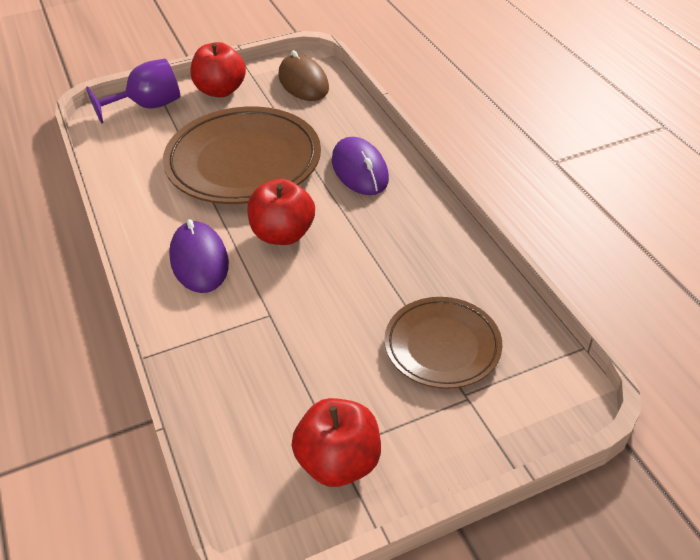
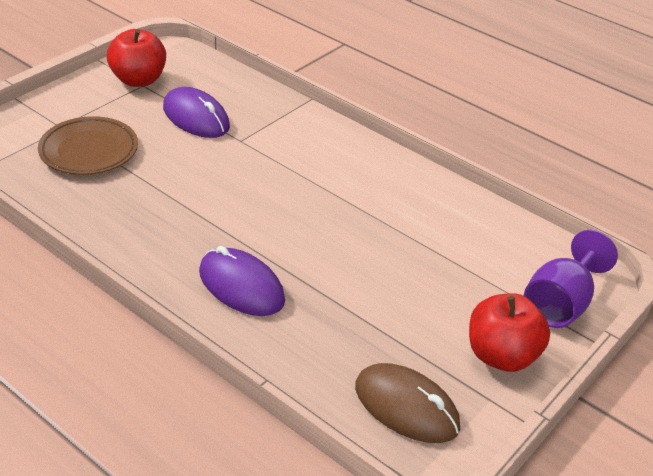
camera: 150 degrees right, 5 degrees down
(199, 260) = (331, 162): purple mouse -> purple mouse (196, 117)
(243, 162) = (377, 261): brown plate -> none
(283, 234) = (275, 199): red apple -> none

